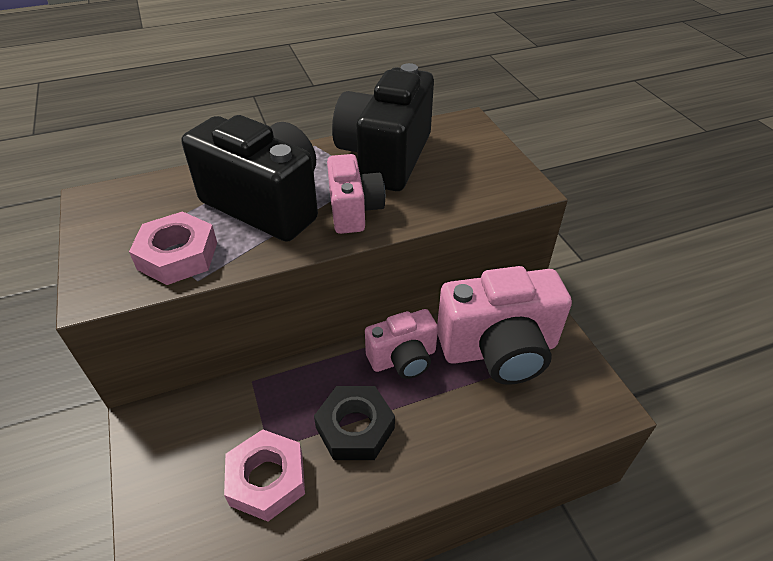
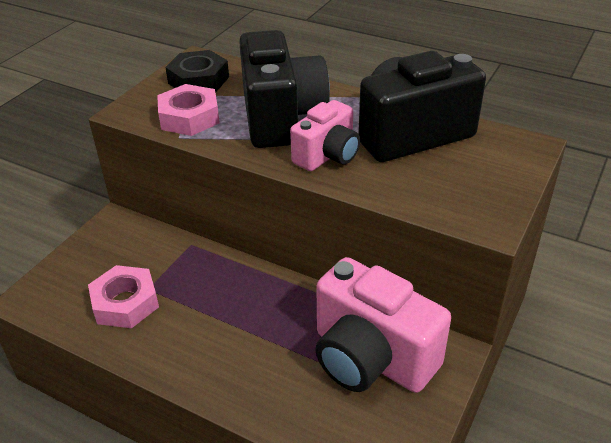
camera: 50 degrees right, 5 degrees down
(355, 428) = (205, 319): black nut -> black nut (198, 80)
(403, 359) = (294, 306): pink camera -> none

